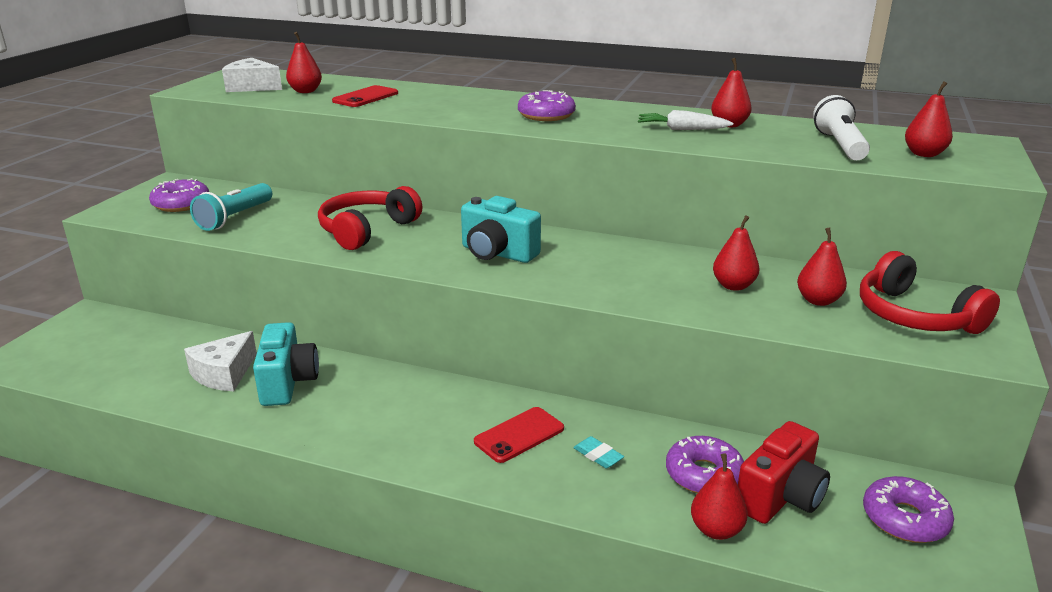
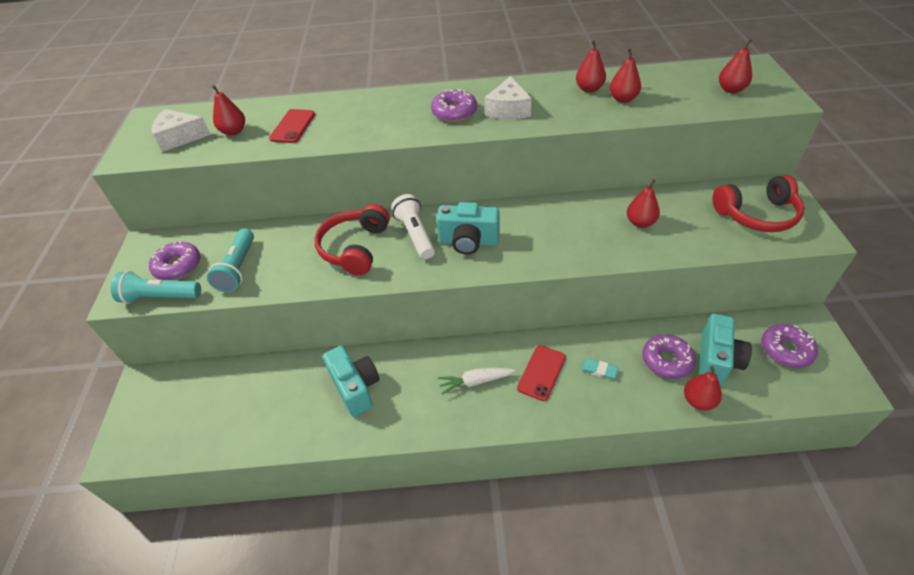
camera: 20 degrees left, 20 degrees up
(142, 220) = (160, 297): none -> turquoise flashlight
(224, 374) = (302, 397): white cheese -> white cheese (508, 109)
(681, 129) = (562, 104): white carrot -> white carrot (475, 382)
(780, 497) = (716, 361): red camera -> turquoise camera
(818, 300) = (697, 219): red pear -> red pear (623, 99)
(840, 145) = (675, 94): white flashlight -> white flashlight (415, 234)
(914, 316) = (757, 215): red headphones -> red headphones turned 45 degrees counterclockwise

